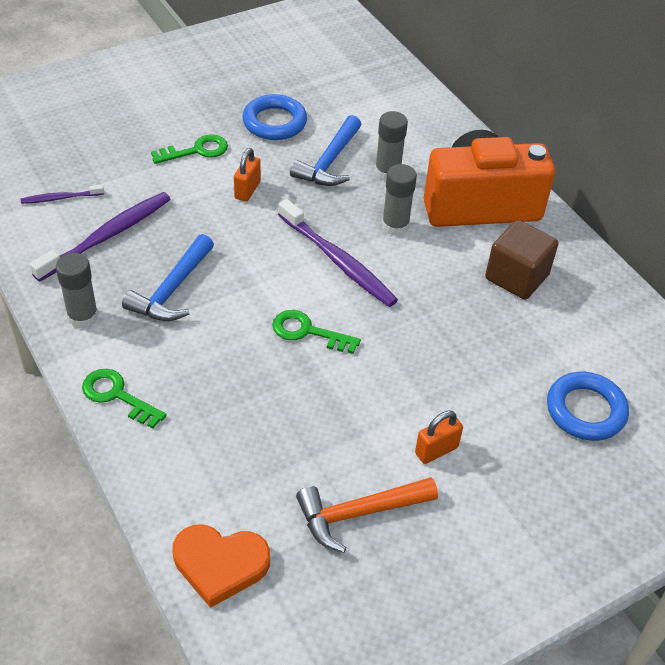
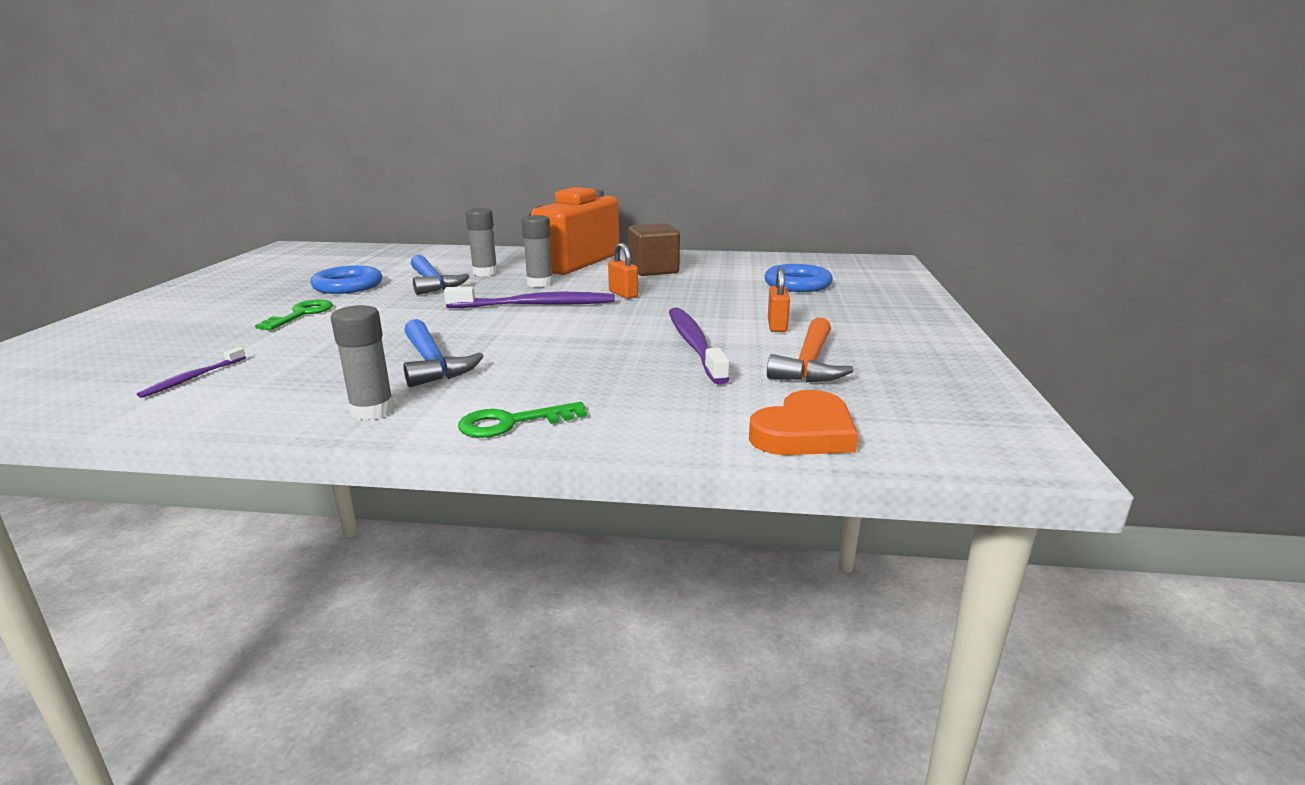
camera: 50 degrees left, 25 degrees down
(107, 236) = (300, 371): purple toothbrush -> purple toothbrush (694, 344)
(247, 190) = (392, 310): orange padlock -> orange padlock (623, 294)
(308, 332) = (588, 331): green key -> none

